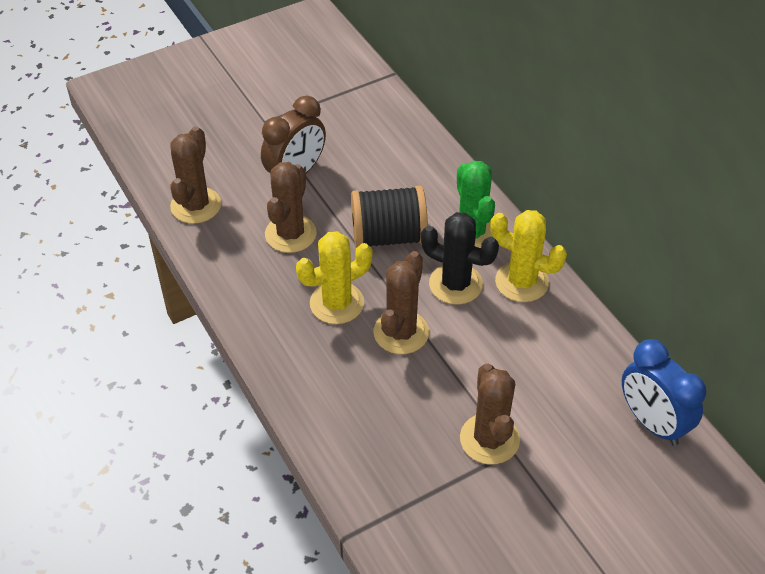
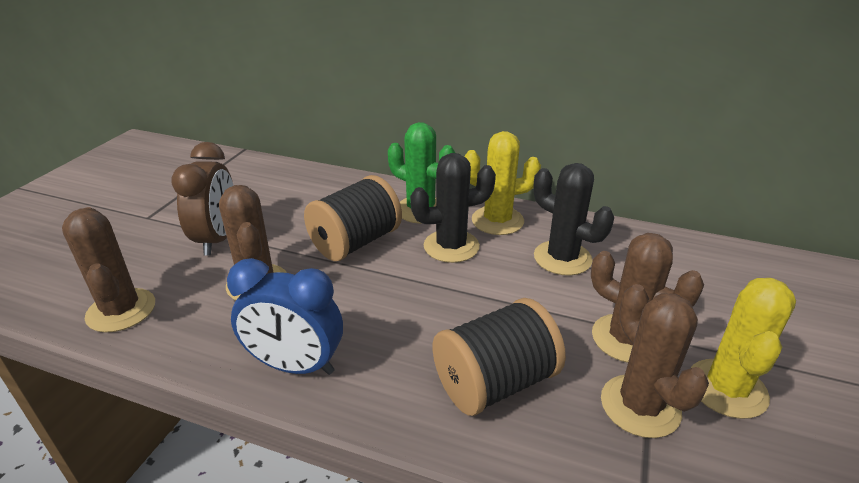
camera: 40 degrees left, 15 degrees down
(337, 303) = (364, 313): yellow cactus -> yellow cactus (727, 388)
(366, 406) = (494, 383): none -> black spool
(401, 332) = (450, 303): brown cactus -> brown cactus (640, 406)
(529, 349) = (562, 258): none -> black cactus
(652, 423) = (702, 256): blue clock -> blue clock (295, 366)

